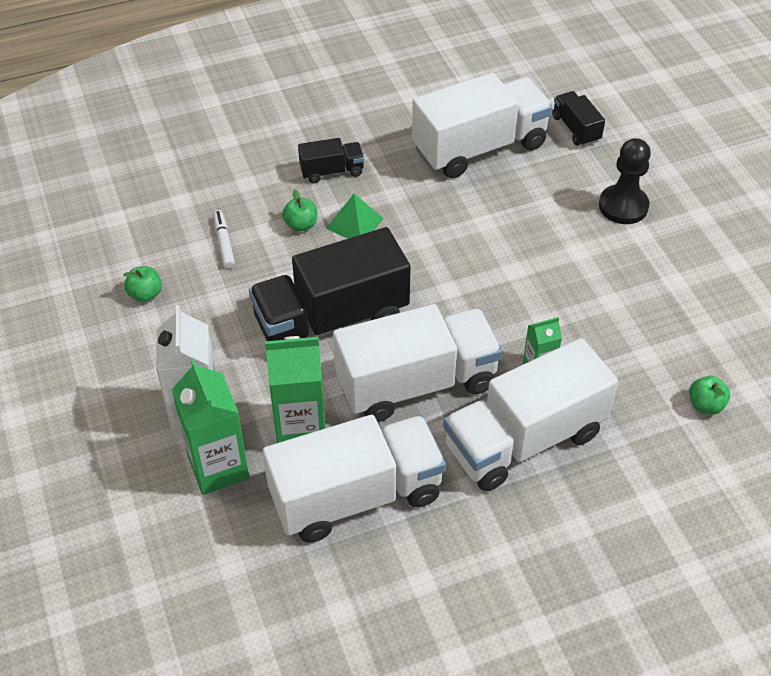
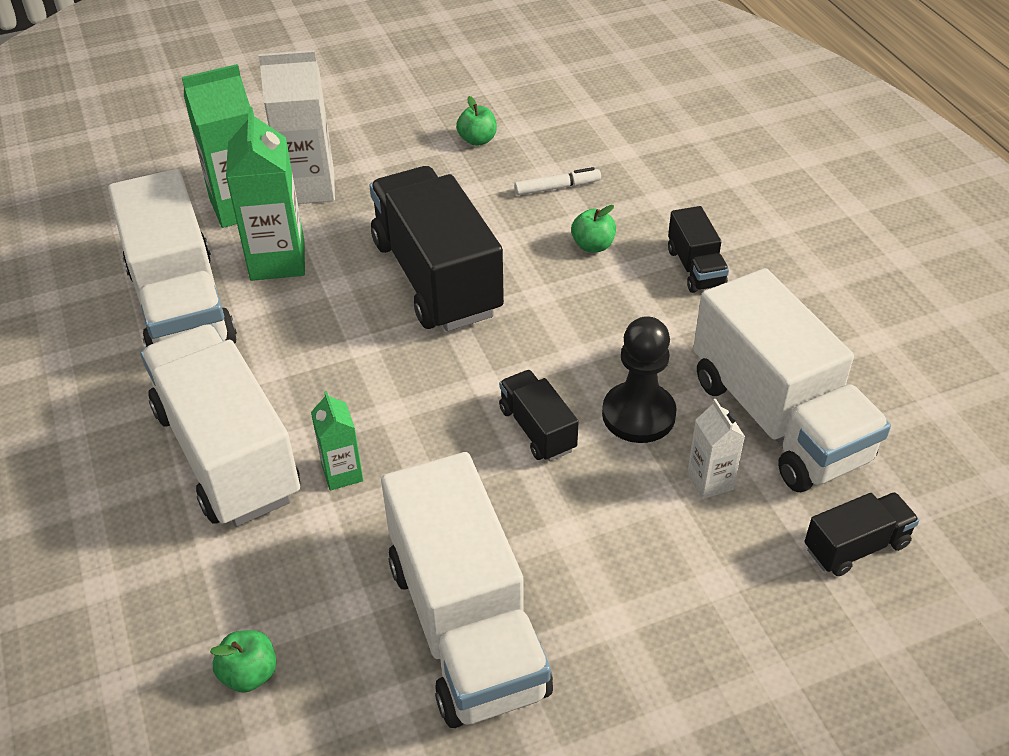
camera: 90 degrees right, 5 degrees down
(354, 223) = (601, 292): green pyramid -> none
(416, 383) = (330, 352): white truck -> white truck (466, 626)
(492, 262) = (537, 429): none -> black truck
(532, 183) = (710, 481): none -> white carton
(623, 206) = (673, 601): black pawn -> black pawn (638, 415)

